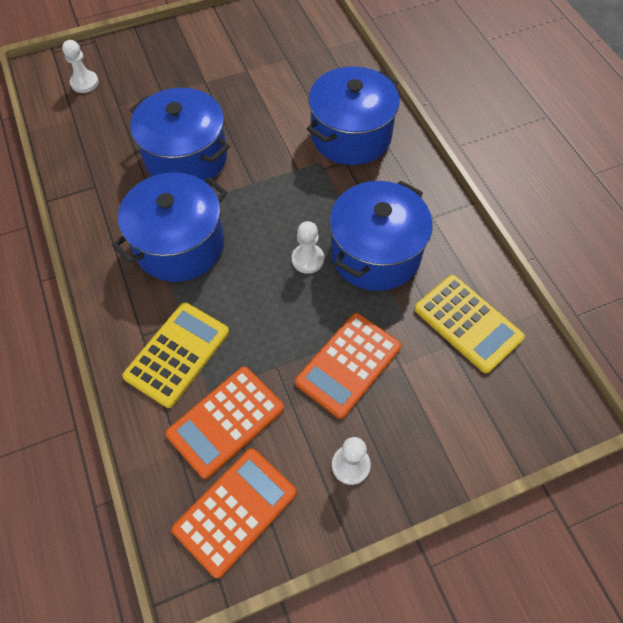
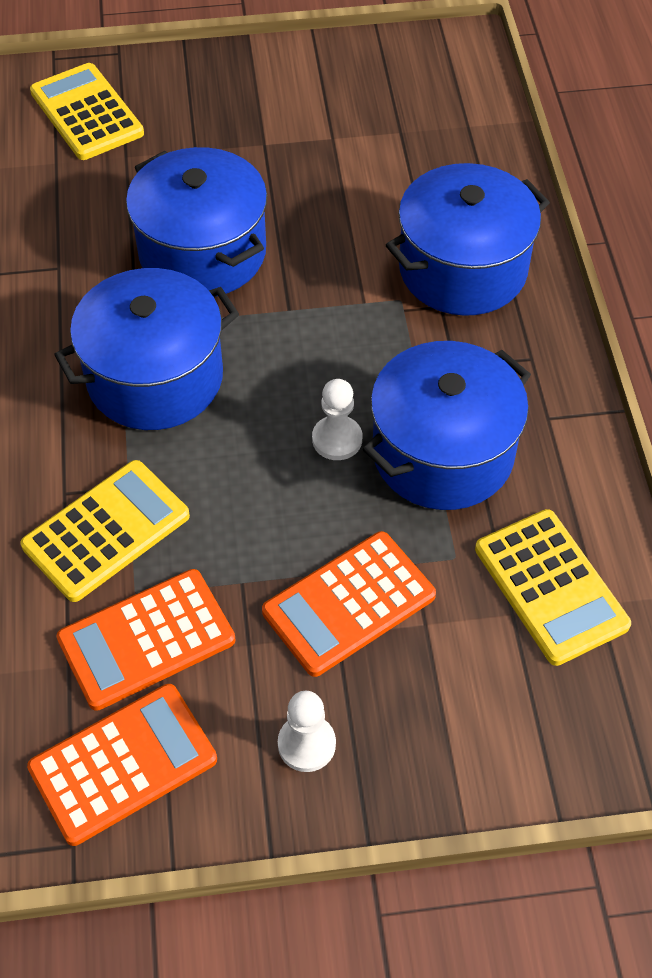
camera: 15 degrees right, 5 degrees down
(84, 83) = (86, 113): white pawn -> yellow calculator

